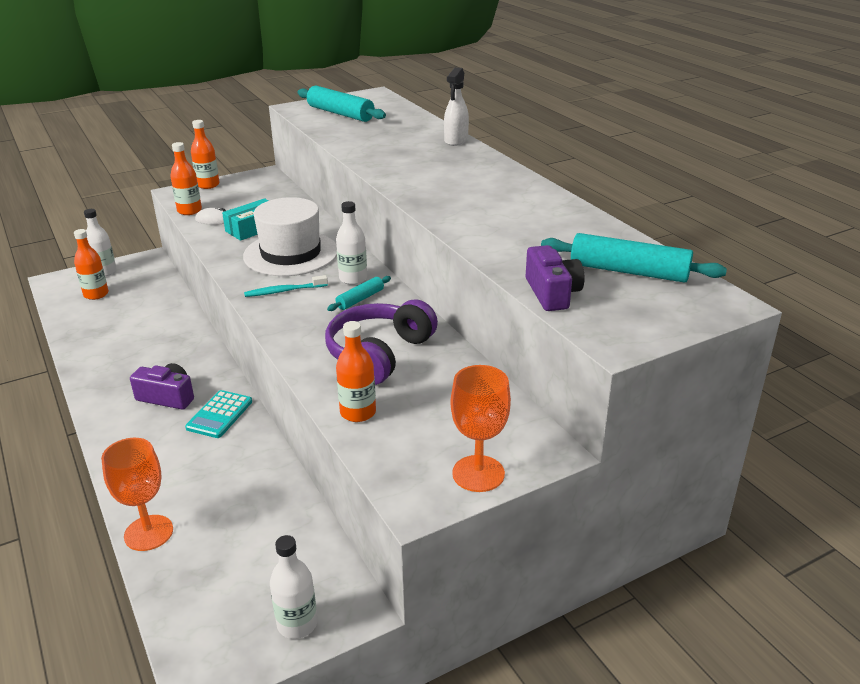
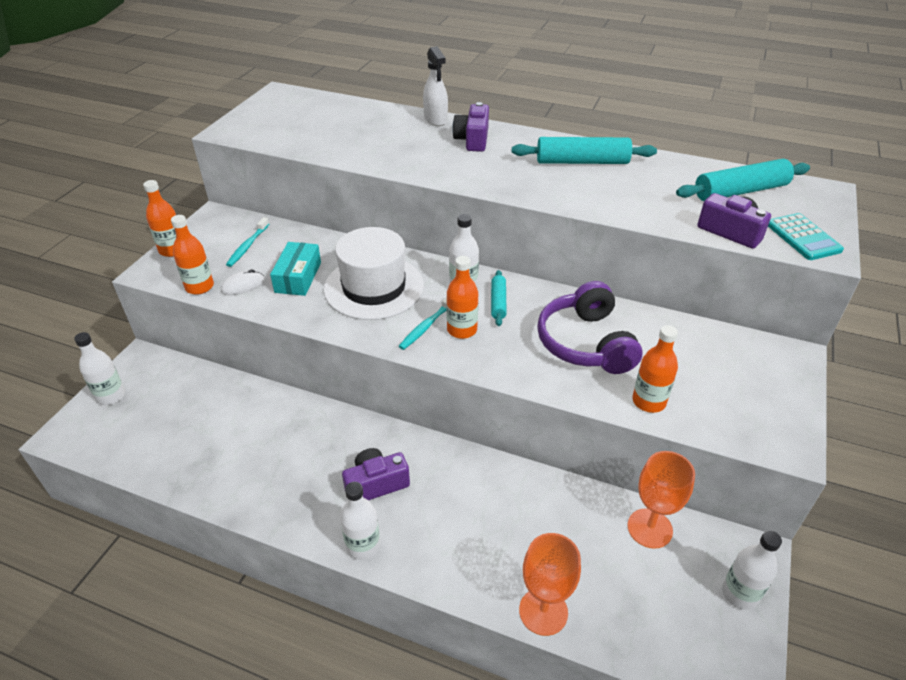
camera: 40 degrees left, 10 degrees up
(96, 294) = (139, 425): orange bottle -> orange bottle (462, 330)
(108, 426) = (363, 545): none -> white bottle
(219, 415) = (445, 471): turquoise calculator -> turquoise calculator (803, 237)
(254, 199) = (248, 246): none -> turquoise toothbrush
(340, 114) = (285, 124): turquoise rolling pin -> turquoise rolling pin (582, 162)
(458, 161) = (472, 139): none -> purple camera
(478, 473) = (785, 399): orange goblet -> orange goblet (649, 528)

